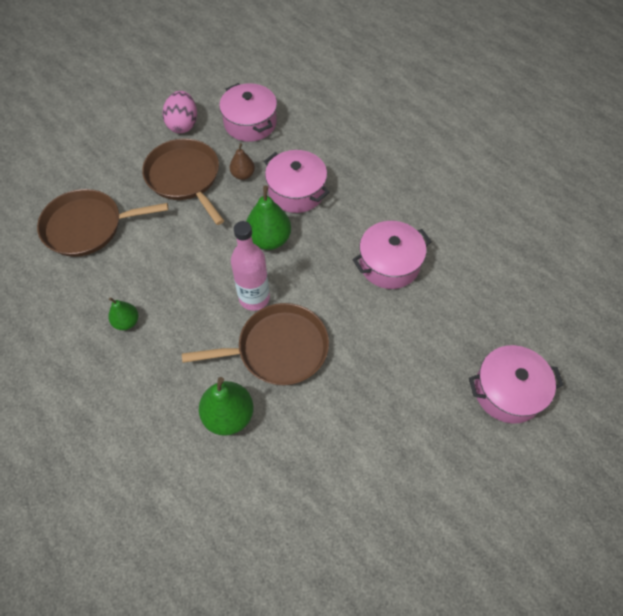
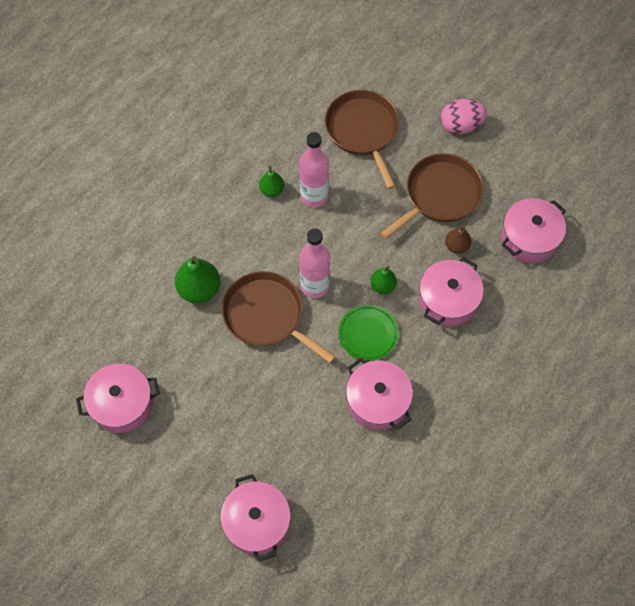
camera: 80 degrees right, 5 degrees up
(149, 282) = (314, 196): none -> pink bottle
(183, 124) = (509, 176): pink egg -> pink egg (460, 126)
(269, 239) = (382, 286): green pear -> green pear, size x0.59
(278, 349) = (267, 315): brown pan -> brown pan turned 150 degrees clockwise
(318, 260) = (368, 334): none -> green plate
(358, 525) = (122, 404): none -> pink pot

